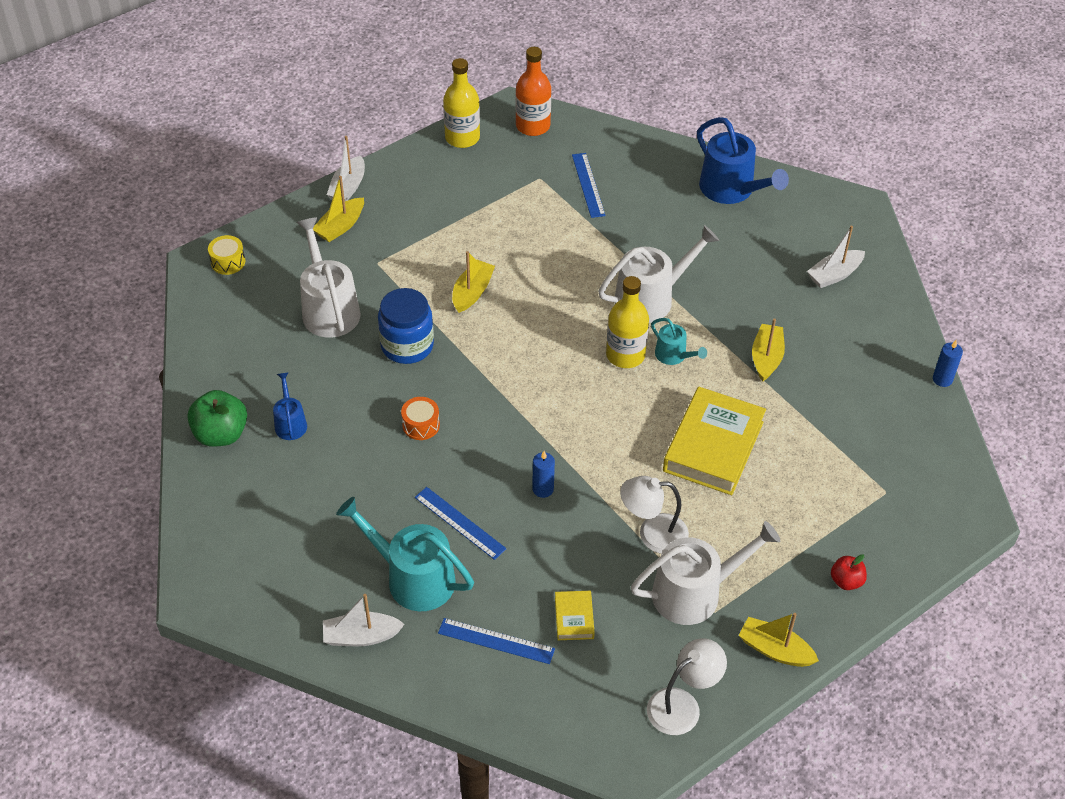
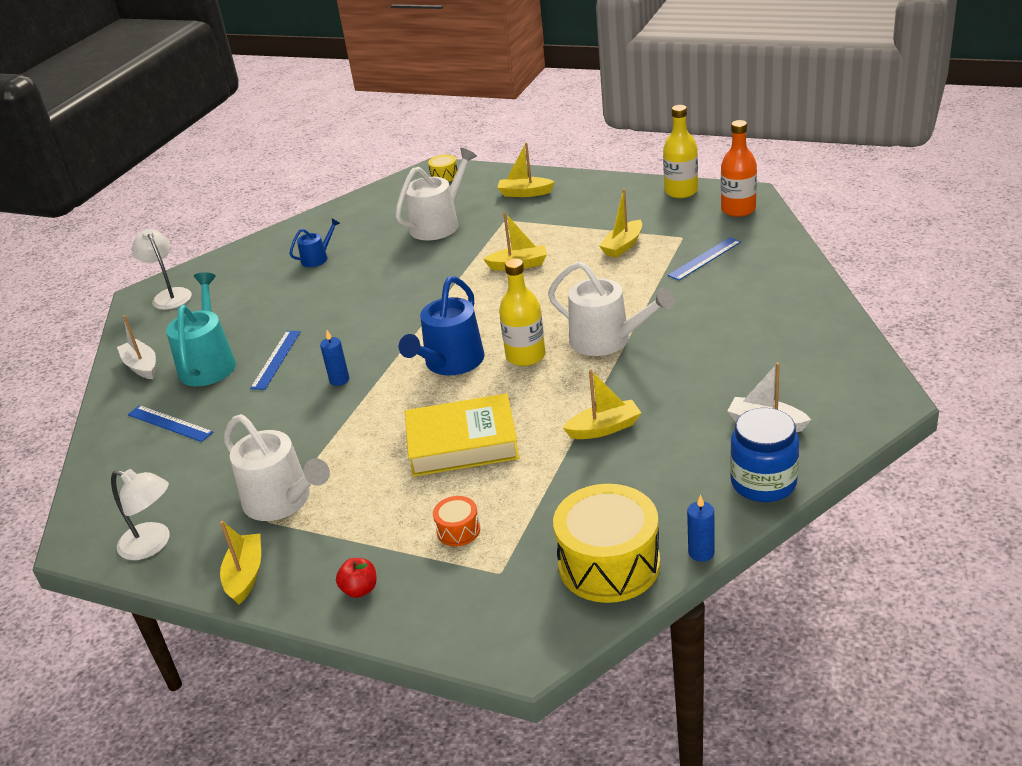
camera: 65 degrees right, 15 degrees down
(221, 434) = (286, 241): green apple -> none
(348, 187) = (568, 179): white boat -> none
(407, 345) = (434, 265): blue jar -> blue jar (763, 482)
(421, 425) = (360, 303): orange drum -> orange drum (458, 530)
(496, 641) = (169, 423): blue ruler -> blue ruler turned 45 degrees counterclockwise
(514, 217) = (623, 246): none -> yellow boat
(574, 618) = (214, 450): yellow book -> none
(652, 534) = (333, 452): white lamp -> white lamp (169, 295)
(673, 355) = (551, 379): turquoise watering can -> none
(731, 189) = (801, 323): blue watering can -> blue watering can (451, 362)
(920, 430) = (609, 564): none -> yellow drum

